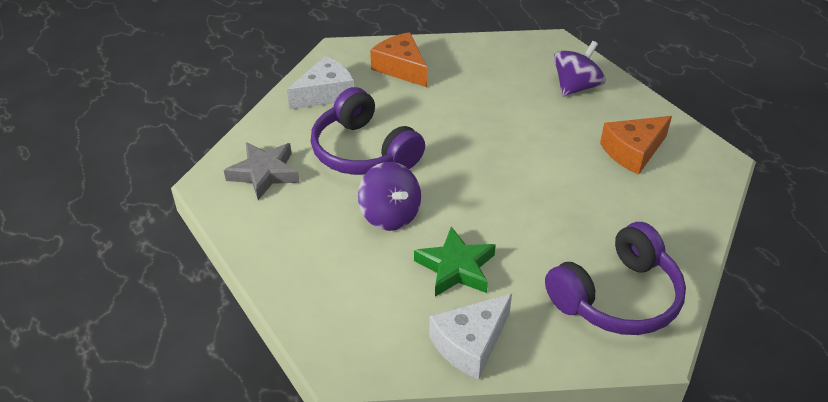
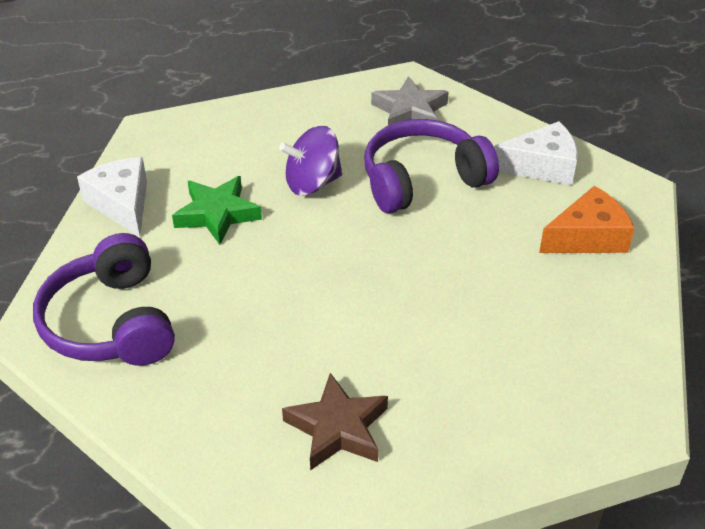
camera: 105 degrees right, 0 degrees up
(325, 94) = (541, 166): white cheese -> white cheese turned 75 degrees counterclockwise
(576, 87) = (507, 412): purple spinning top -> none
(633, 151) = (338, 428): orange cheese -> brown star

